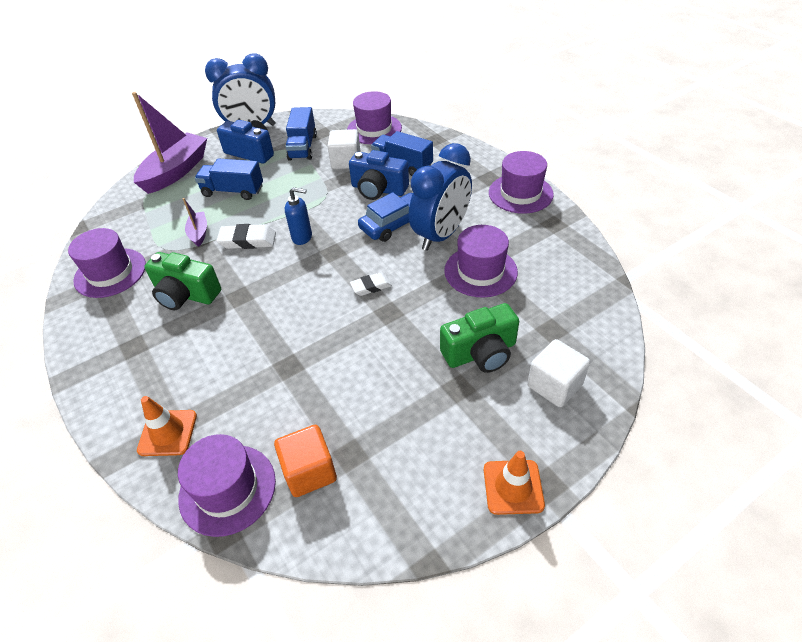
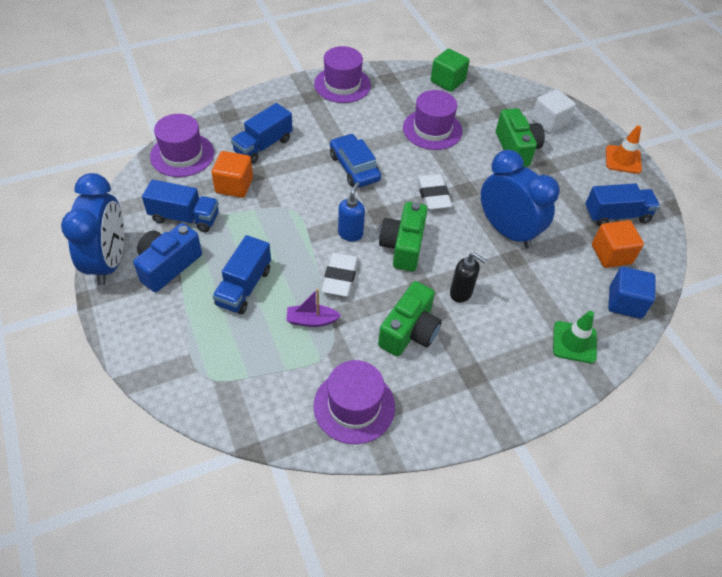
camera: 85 degrees left, 5 degrees up
(167, 433) = (574, 342): orange traffic cone -> green traffic cone
(176, 171) = (170, 346): purple boat -> none
(227, 489) = (625, 302): purple hat -> blue cube
(234, 326) = (461, 293): none -> black soap dispenser
(292, 274) = (403, 246): none -> green camera
(346, 161) = (234, 185): white cube -> orange cube
(371, 286) = (433, 195): white eraser -> white eraser, size x1.53
(378, 189) = (296, 169): blue camera -> none
(386, 478) = (616, 215): none -> blue truck
(441, 235) = (380, 142): blue clock -> blue clock (507, 231)
(580, 272) = (447, 81): none -> green cube

